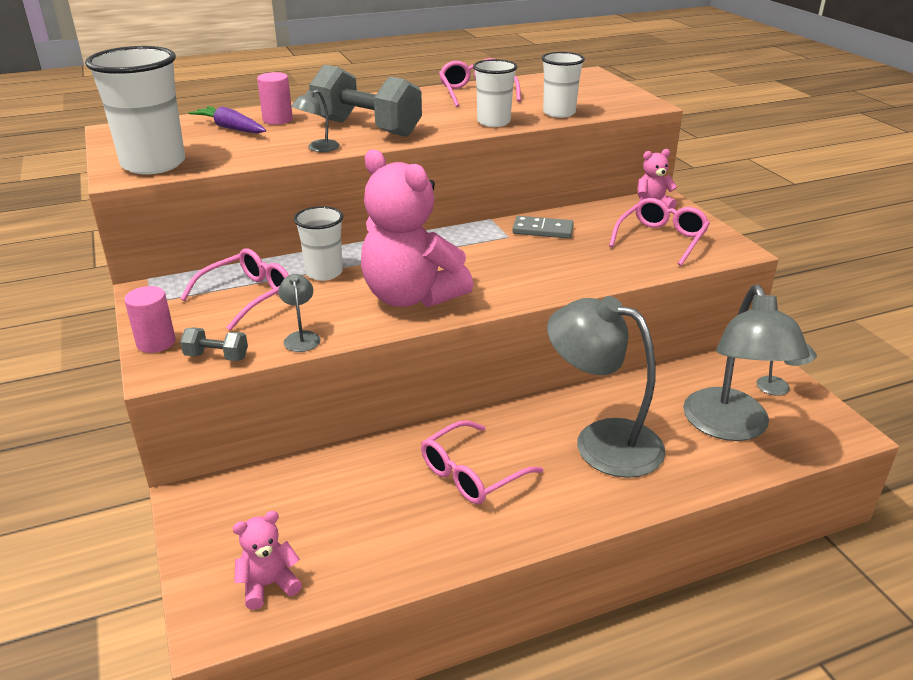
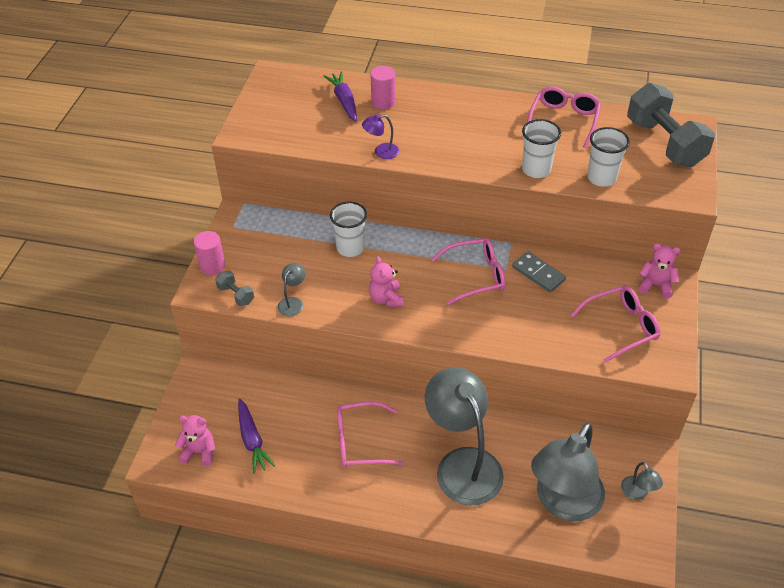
camera: 35 degrees right, 15 degrees up
(153, 164) = (267, 128): white cup -> none
(248, 296) = (289, 249): pink glasses -> pink glasses (476, 276)
(318, 148) = (381, 152): grey lamp -> purple lamp
(333, 536) = (252, 440): none -> purple carrot
(367, 128) = (435, 139): grey dumbbell -> grey dumbbell (664, 143)
(411, 297) = (386, 299): pink teddy bear -> pink teddy bear, size x0.46

